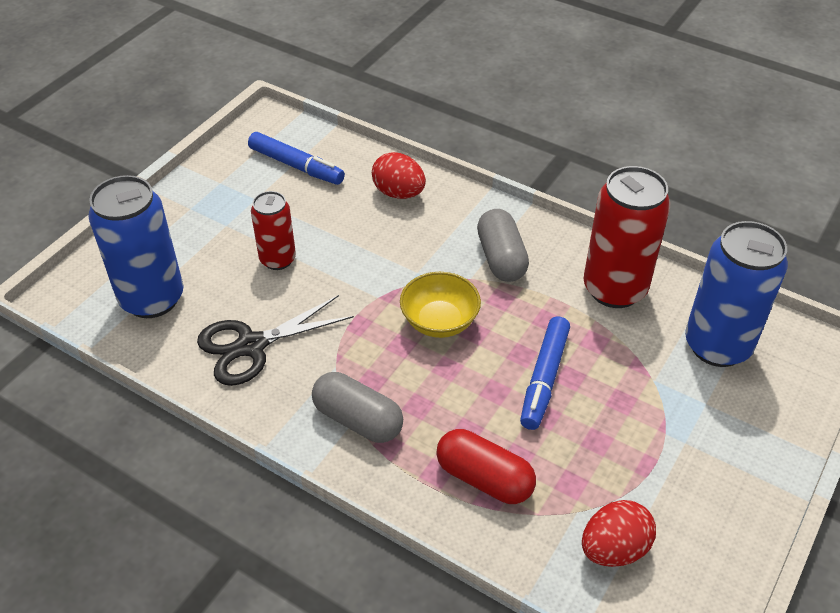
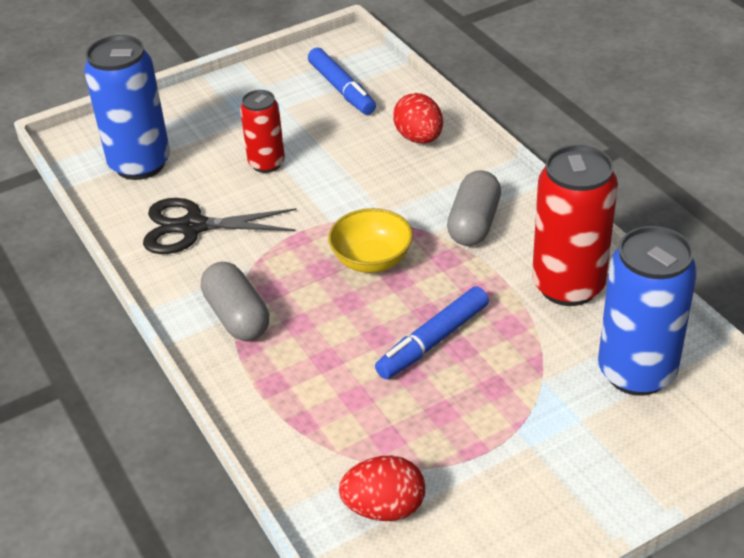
camera: 30 degrees right, 5 degrees down
(484, 478) = (311, 404): red capsule -> none

